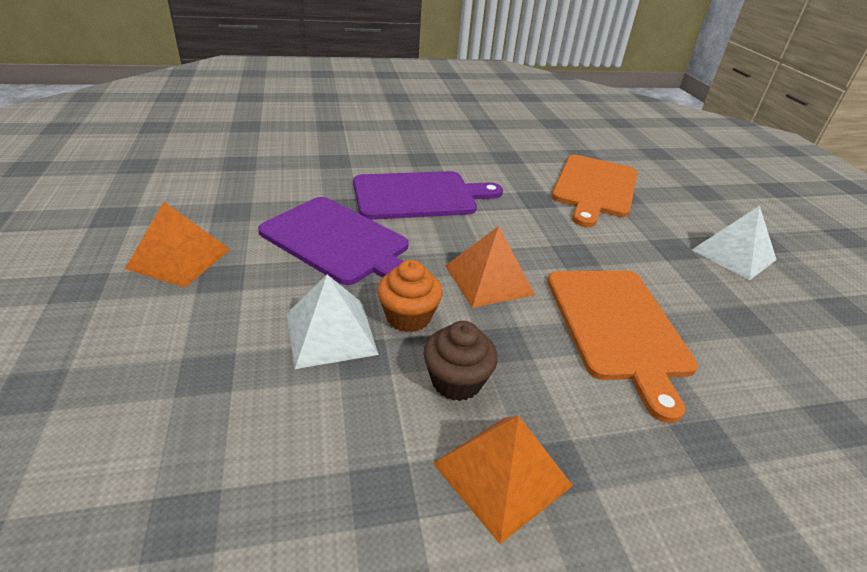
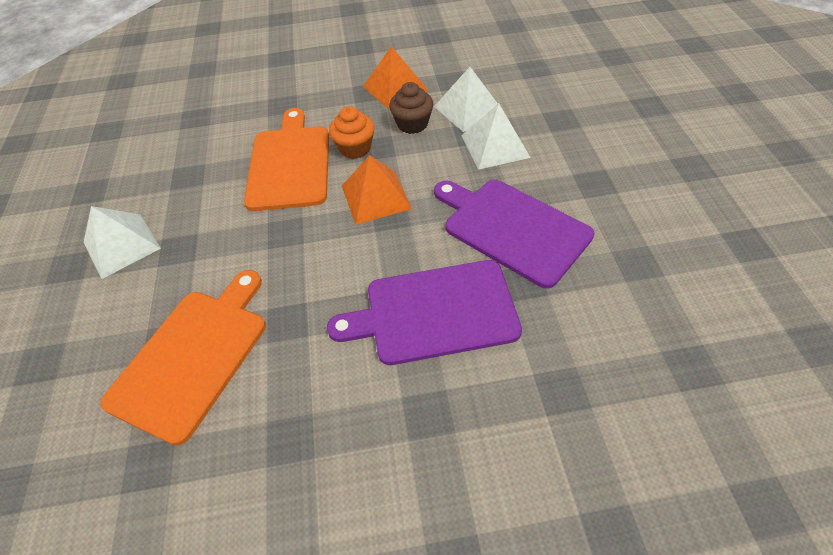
camera: 170 degrees left, 15 degrees up
(179, 258) = (641, 198): orange pyramid -> none
(358, 406) = (468, 109): none -> white pyramid
(408, 317) = (442, 161): orange cupcake -> orange cupcake (355, 148)

